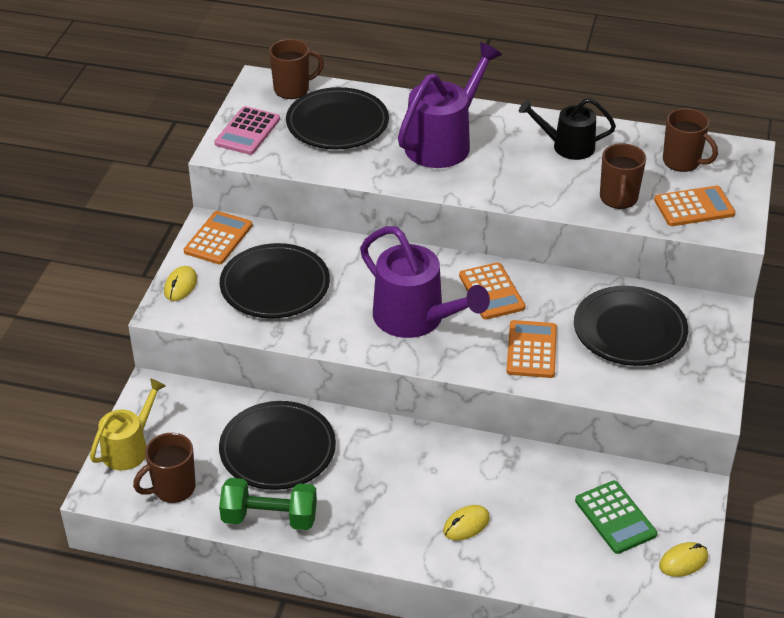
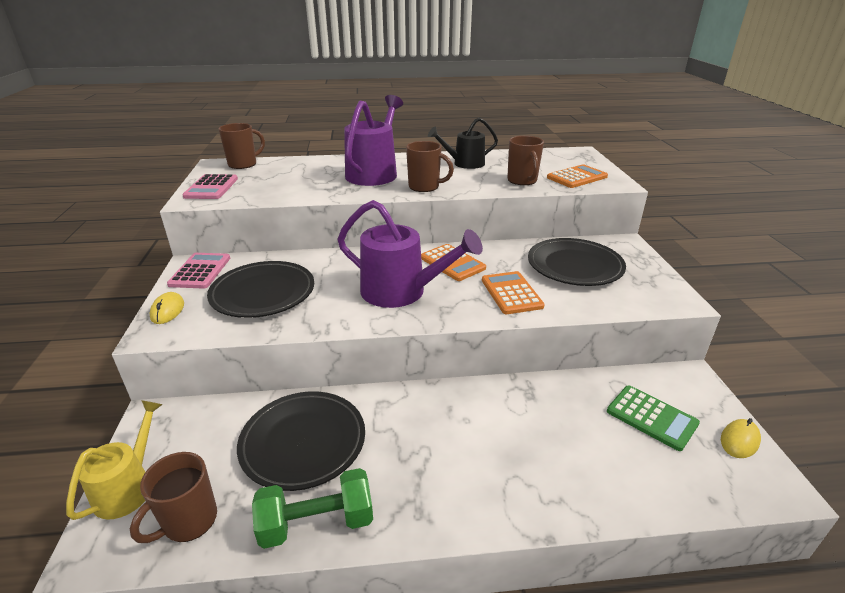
camera: 20 degrees left, 10 degrees down
(218, 238) = (200, 271): orange calculator -> pink calculator
(337, 124) = (286, 175): black plate -> none
(466, 525) = (528, 465): yellow mouse -> none
(682, 162) = (546, 160): brown mug -> brown mug (425, 187)

